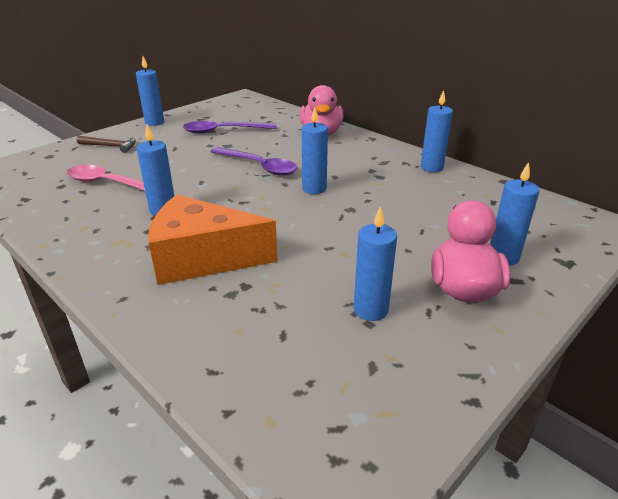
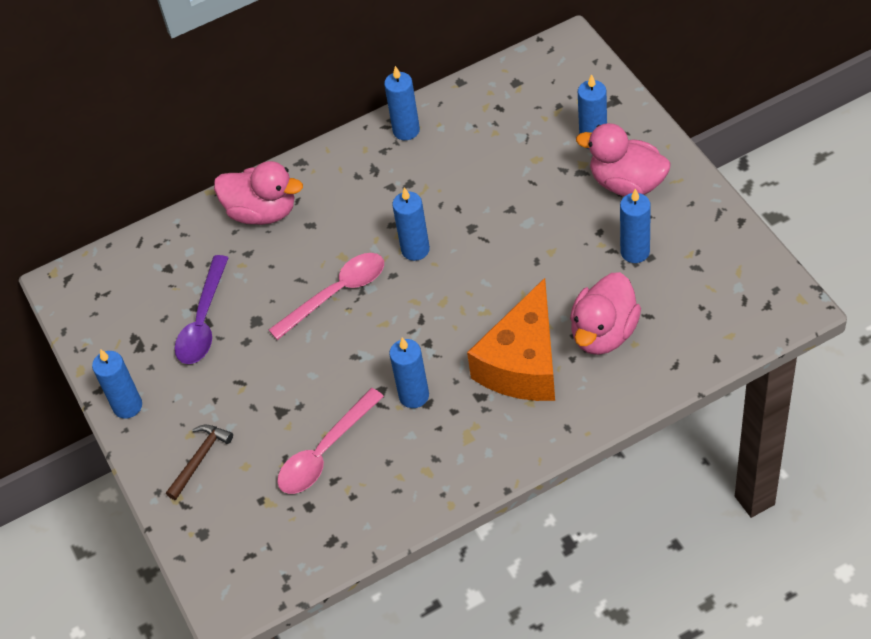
camera: 65 degrees left, 20 degrees up
(249, 304) = (603, 333): none -> pink duck
(259, 166) = (337, 293): purple spoon -> pink spoon

